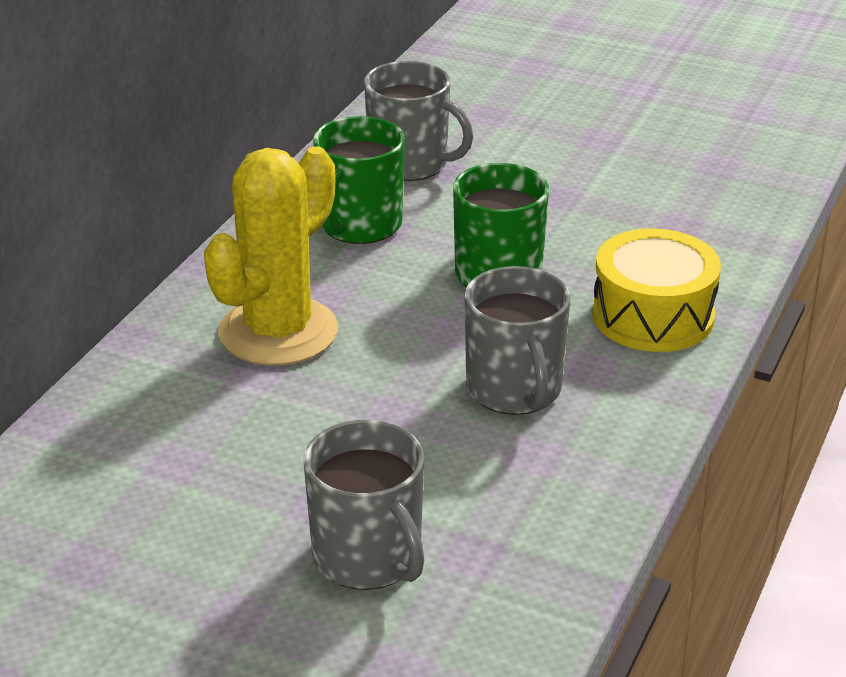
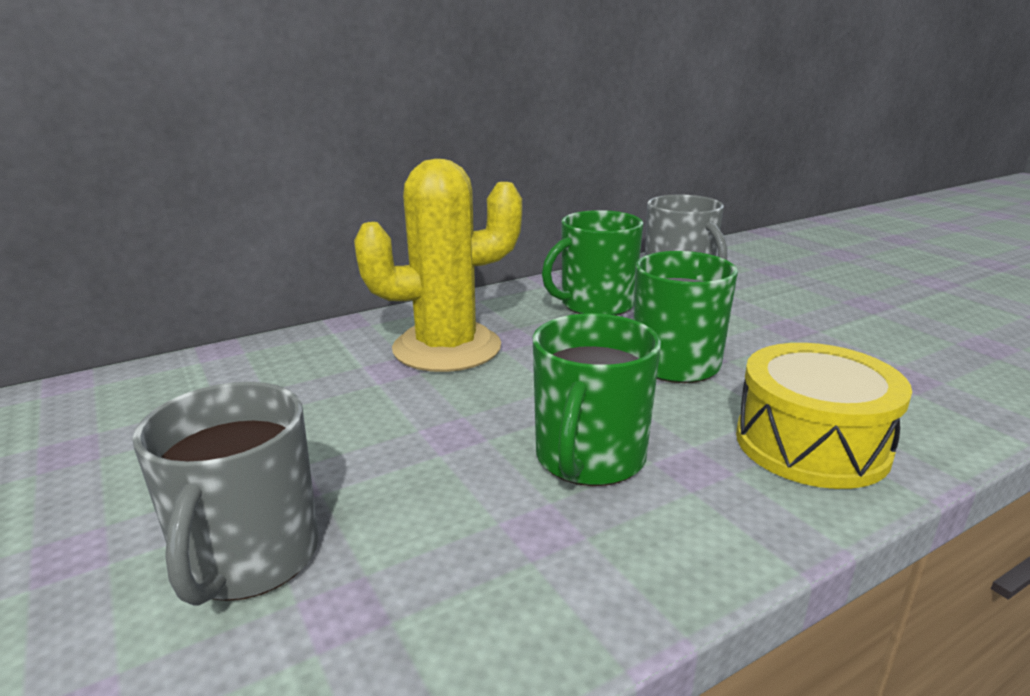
camera: 35 degrees right, 10 degrees down
(514, 390) = (589, 458): grey mug -> green mug

